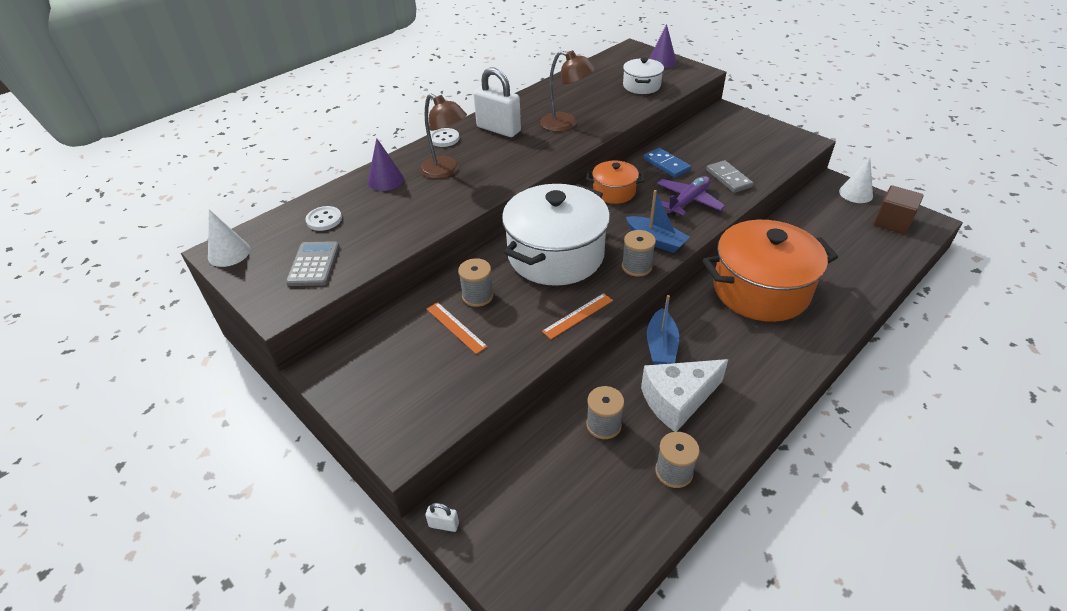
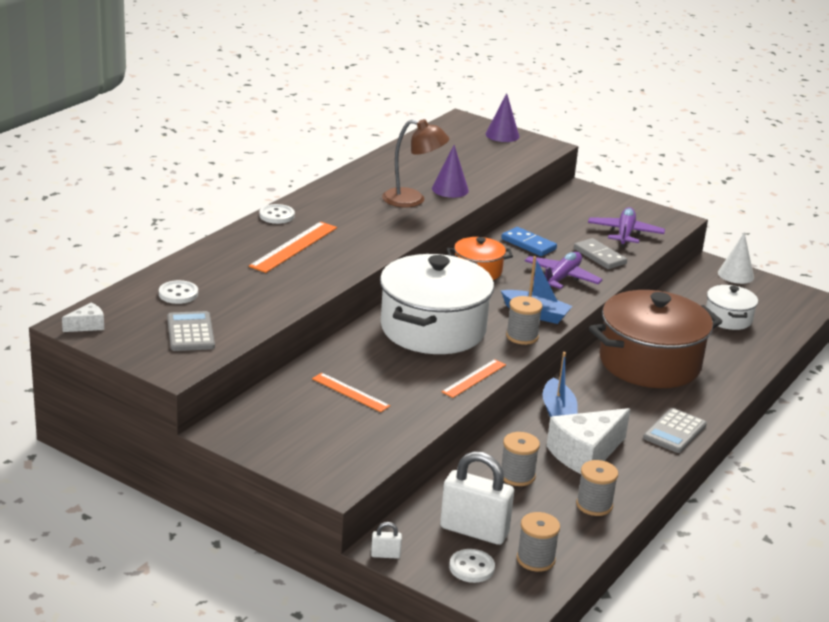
camera: 15 degrees left, 15 degrees down
(229, 253) = (87, 326): white cone -> white cheese
(385, 180) = (228, 256): purple cone -> purple cone (450, 189)
(446, 171) = (294, 247): brown lamp -> orange ruler
(477, 296) = (362, 366): grey spool -> grey spool (535, 559)
(498, 129) = (336, 205): white padlock -> white padlock (474, 531)
(525, 553) = (471, 567): none -> white button
(641, 86) = (486, 161): white pot -> white pot (728, 318)
(756, 155) = (625, 233): none -> purple plane
(760, 290) = (649, 363): orange pot -> brown pot
(773, 377) = (674, 432): none -> grey calculator
(892, 222) = (776, 300): brown cube -> none

